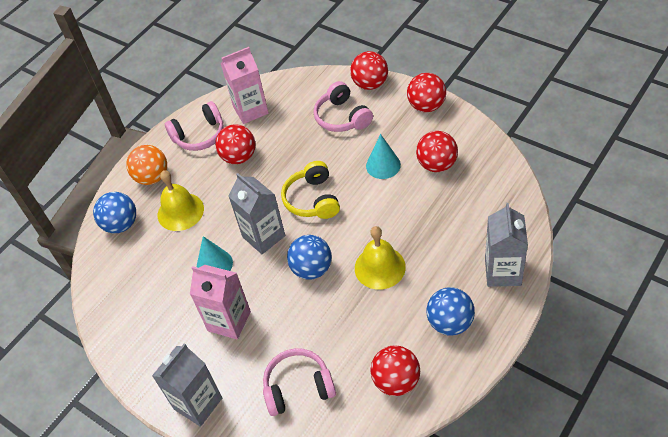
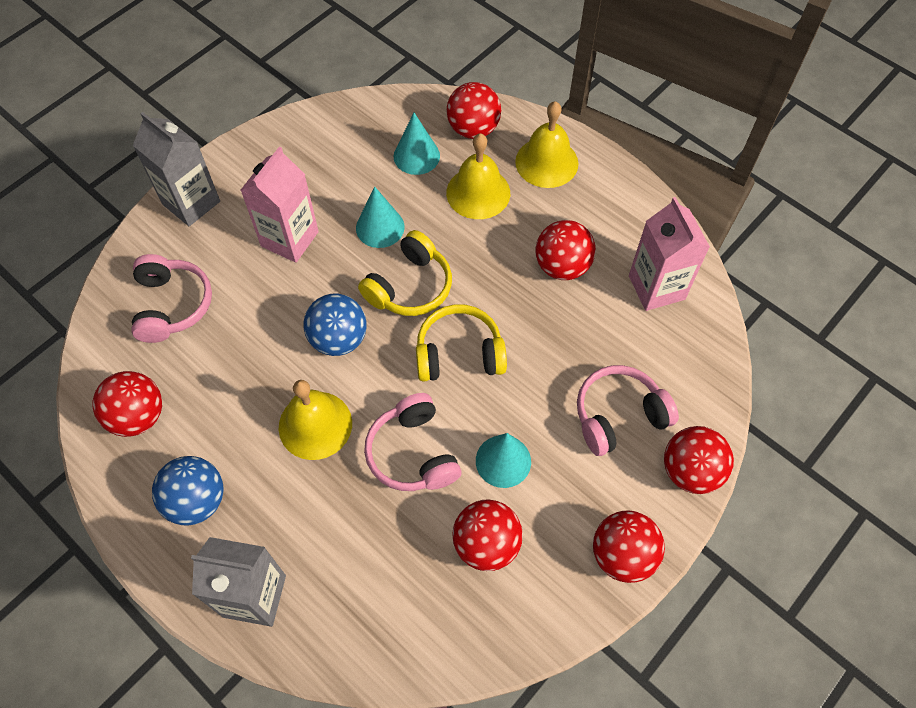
camera: 90 degrees right, 10 degrees up
(121, 224) = (473, 129): blue ball -> red ball
(147, 255) = (416, 156): none -> turquoise cone
(152, 177) = (546, 162): orange ball -> yellow bell
(199, 135) = (615, 219): pink headphones -> pink headphones (413, 453)
(263, 236) = (409, 286): grey carton -> yellow headphones

